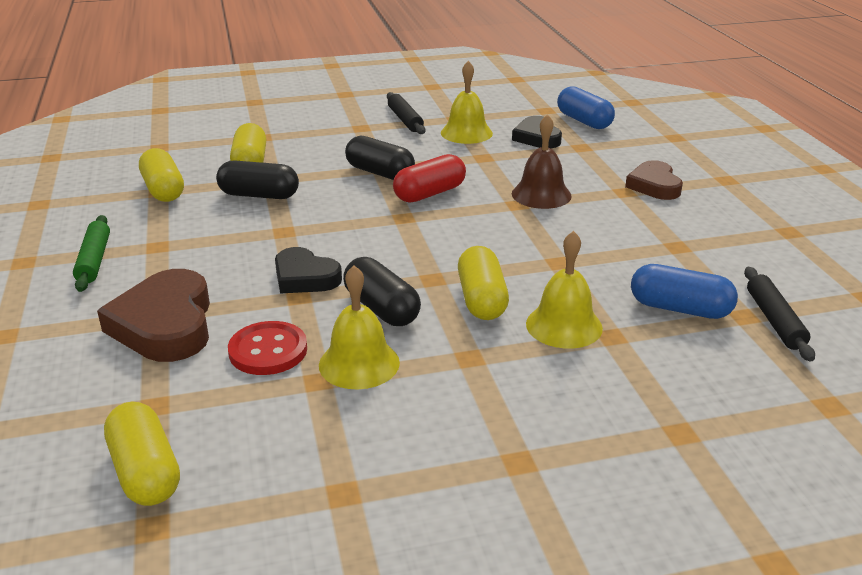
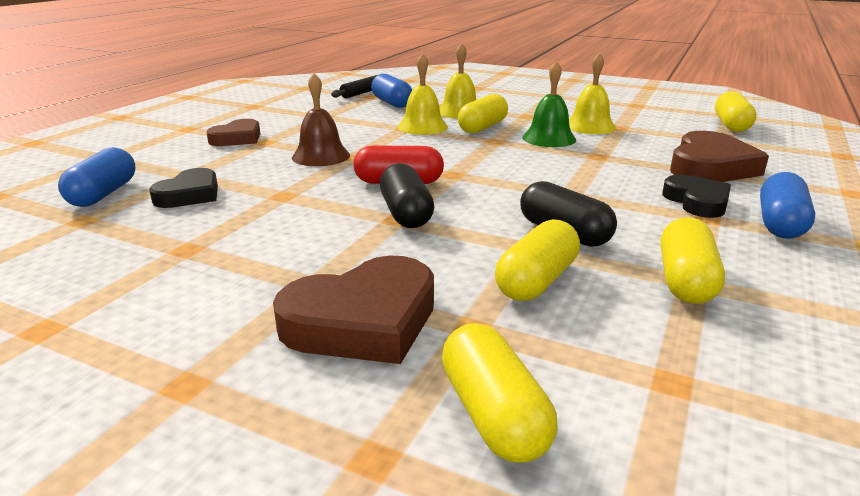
camera: 140 degrees left, 5 degrees down
(94, 260) = (780, 224): green rolling pin -> blue capsule
(225, 119) = (493, 415): none -> yellow capsule
(268, 351) = (640, 141): red button -> none
(305, 277) = (583, 163): black heart -> black heart (697, 202)
(313, 124) = (363, 321): none -> brown heart
(381, 308) = (549, 138): black capsule -> green bell
(405, 120) = (240, 272): black rolling pin -> none
(466, 133) = (229, 224): yellow bell -> yellow bell (422, 127)

